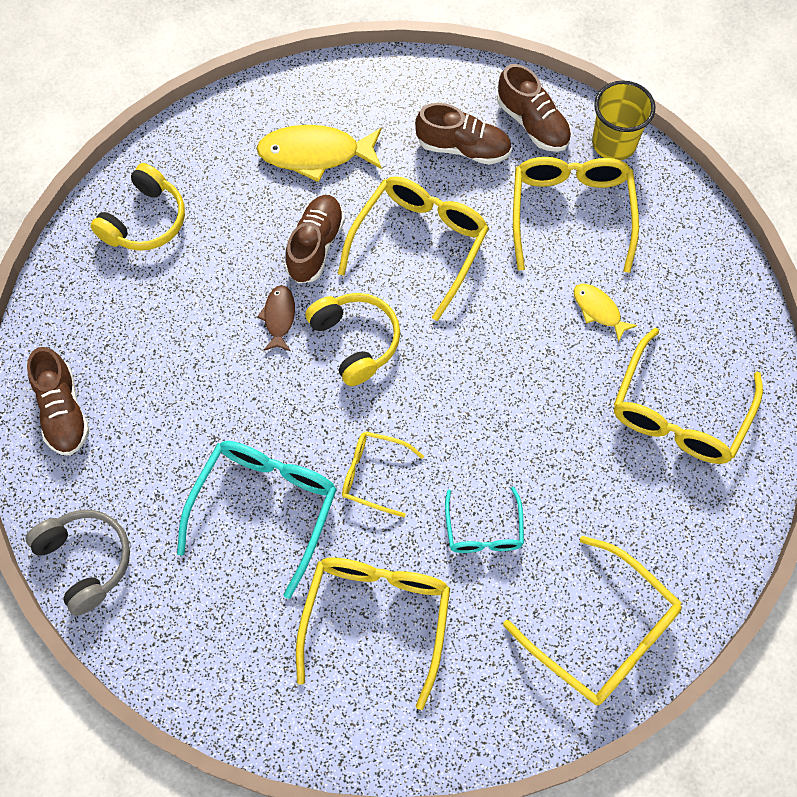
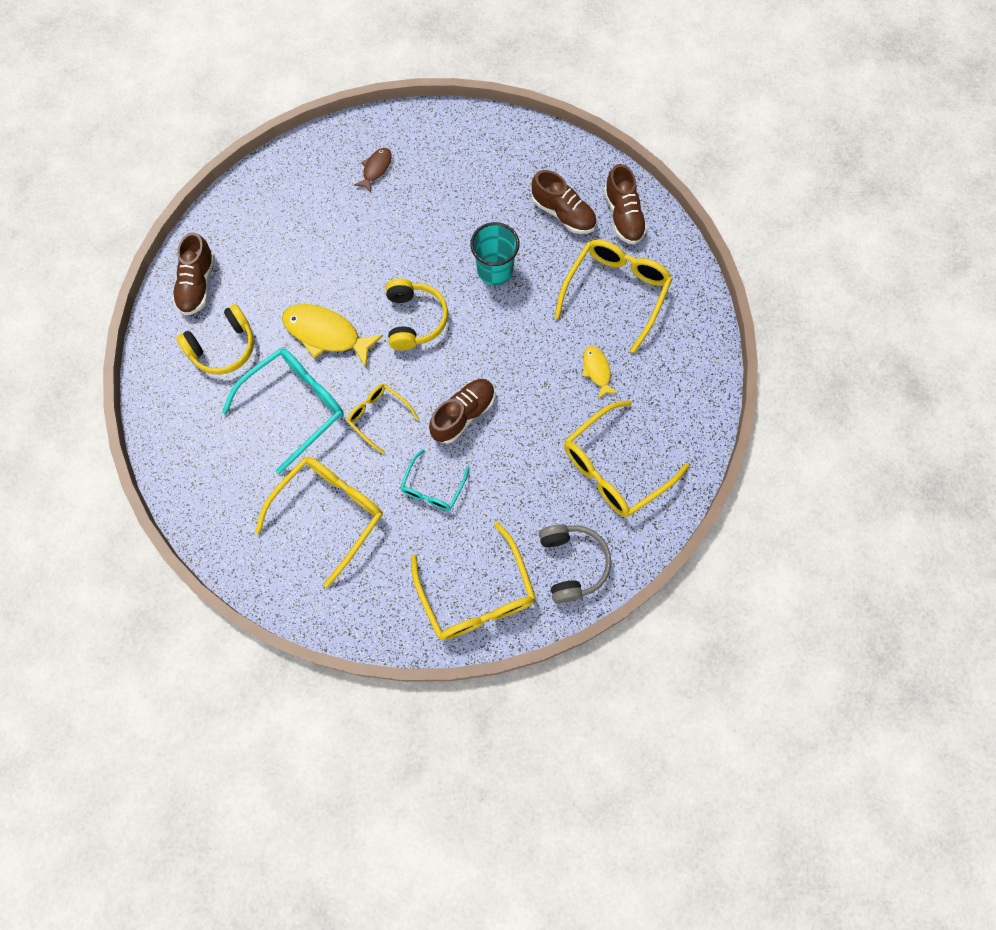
camera: 25 degrees right, 5 degrees up
(86, 561) = (163, 390): grey headphones -> grey headphones (572, 564)
(145, 221) = (316, 176): yellow headphones -> yellow headphones (223, 347)
(279, 317) = (371, 281): brown fish -> brown fish (376, 169)
(315, 154) = (456, 176): yellow fish -> yellow fish (326, 334)
(315, 246) = (422, 241): brown shoe -> brown shoe (463, 415)
(419, 244) = (495, 270): yellow glasses -> turquoise cup
(614, 143) = (675, 254): yellow cup -> none

